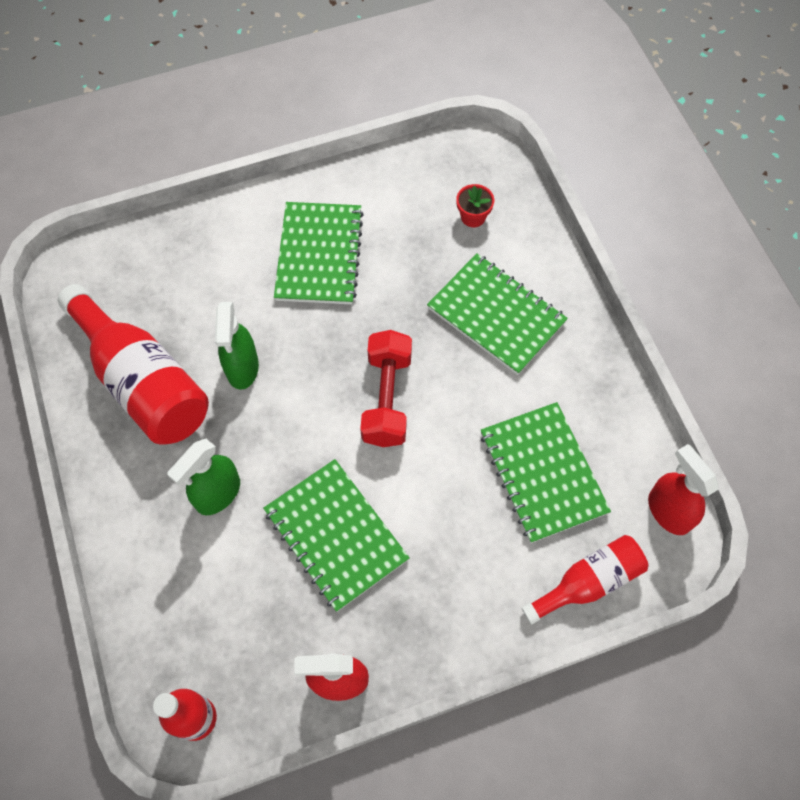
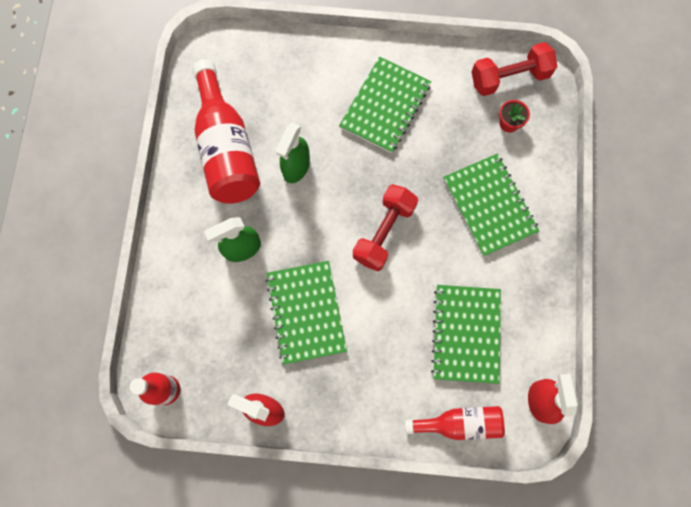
camera: 25 degrees right, 10 degrees up
(449, 168) = (509, 78): none -> red dumbbell

